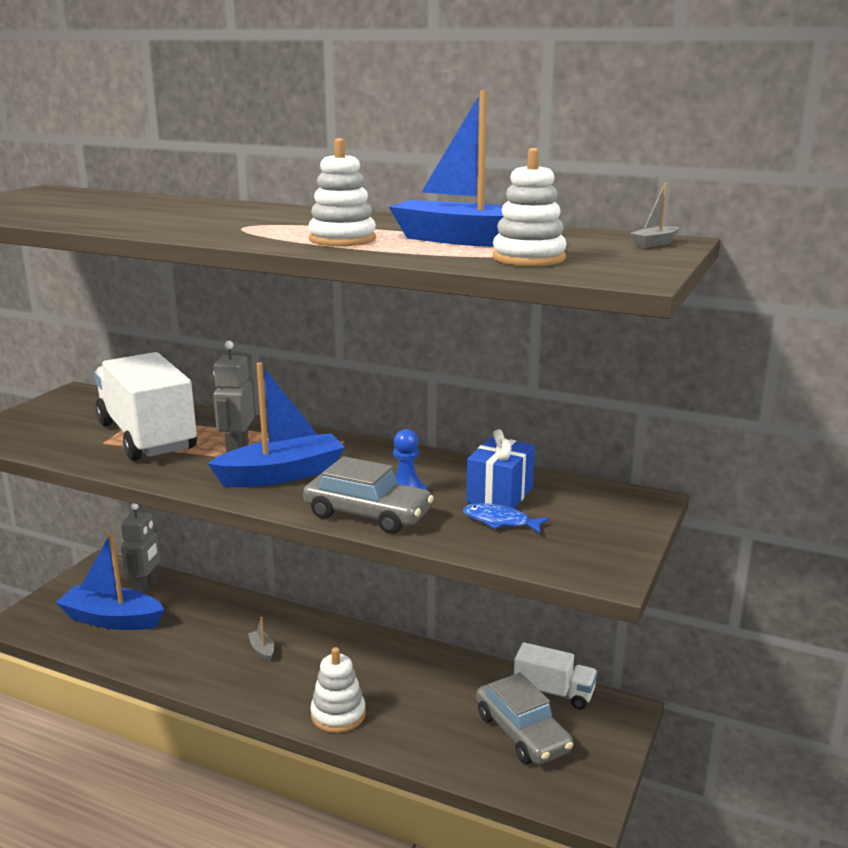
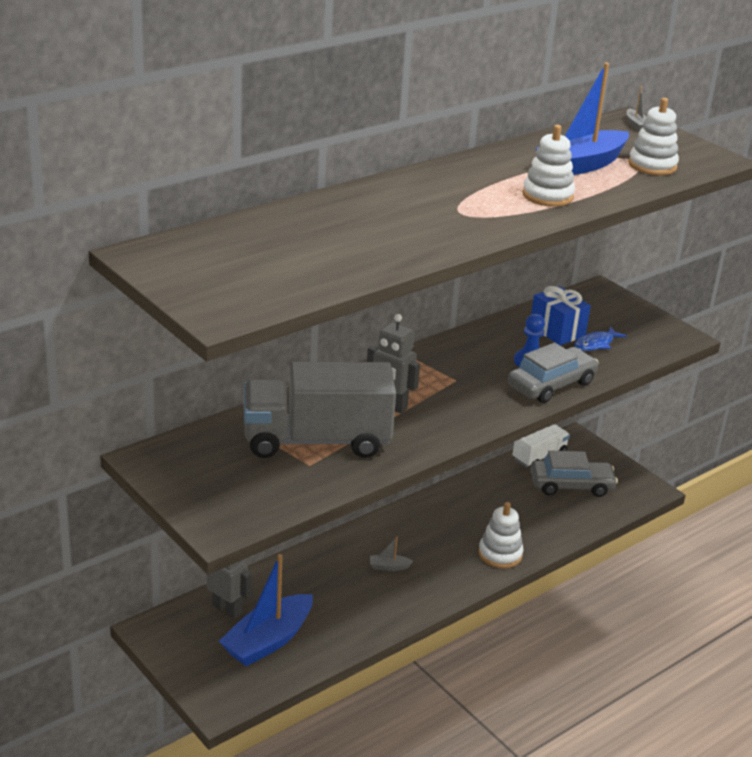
camera: 65 degrees left, 10 degrees up
(147, 436) = (316, 440): white truck -> grey truck
(282, 475) = (456, 398): blue boat -> none

